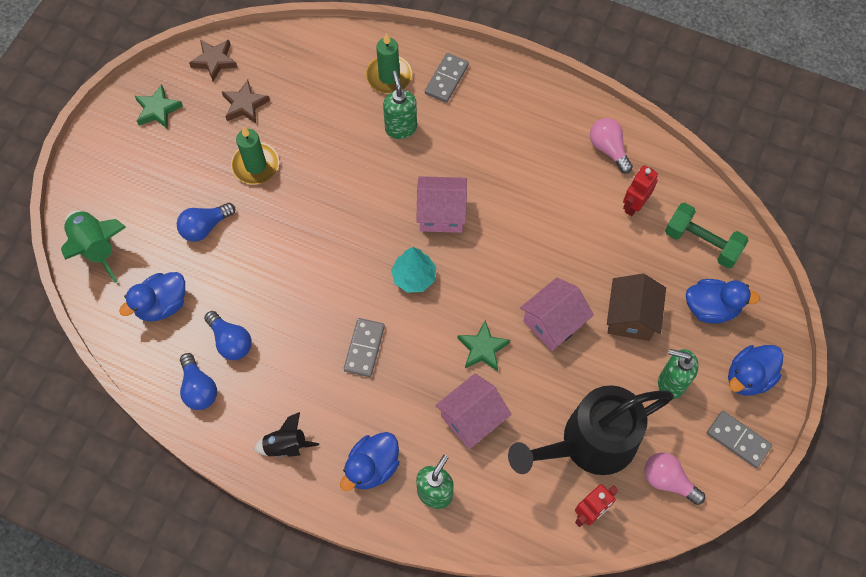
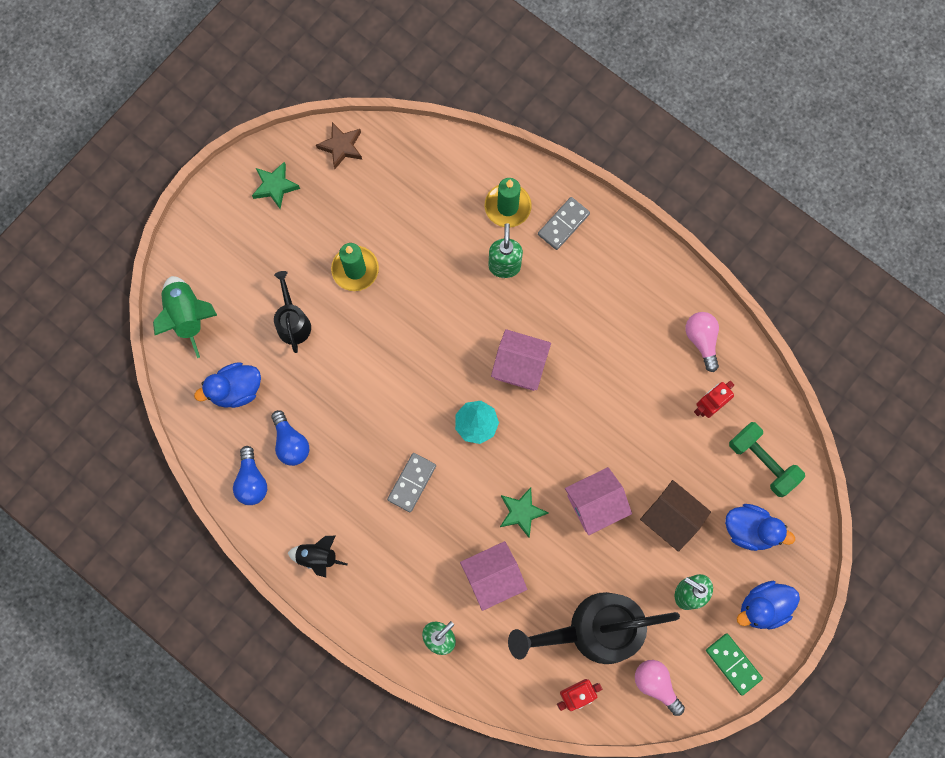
camera: 15 degrees right, 10 degrees up
(205, 227) = (293, 322): blue light bulb -> black watering can
(245, 105) = (360, 202): brown star -> none
(372, 467) = (390, 598): blue duck -> none
(631, 317) = (670, 518): brown house -> brown house turned 75 degrees counterclockwise
(738, 439) = (733, 664): grey domino -> green domino

